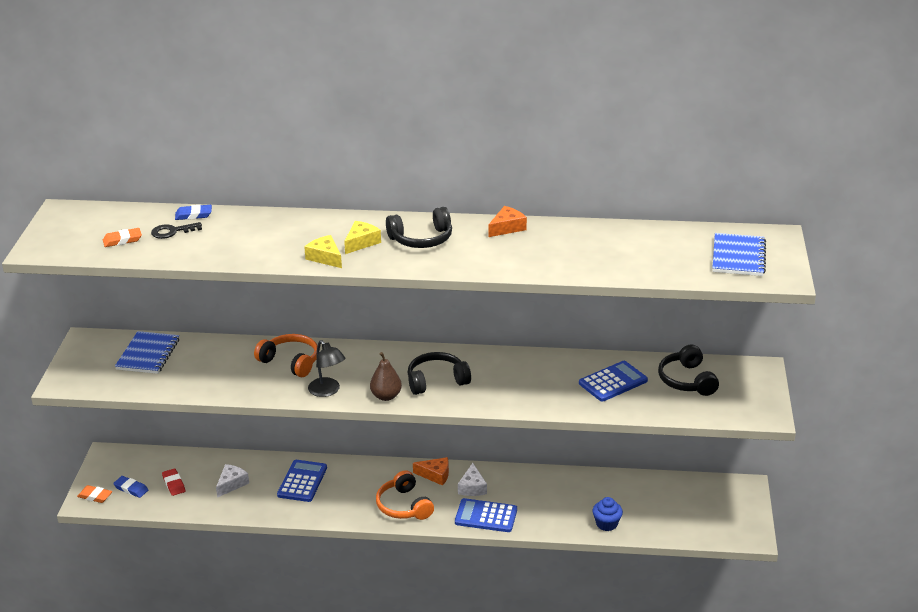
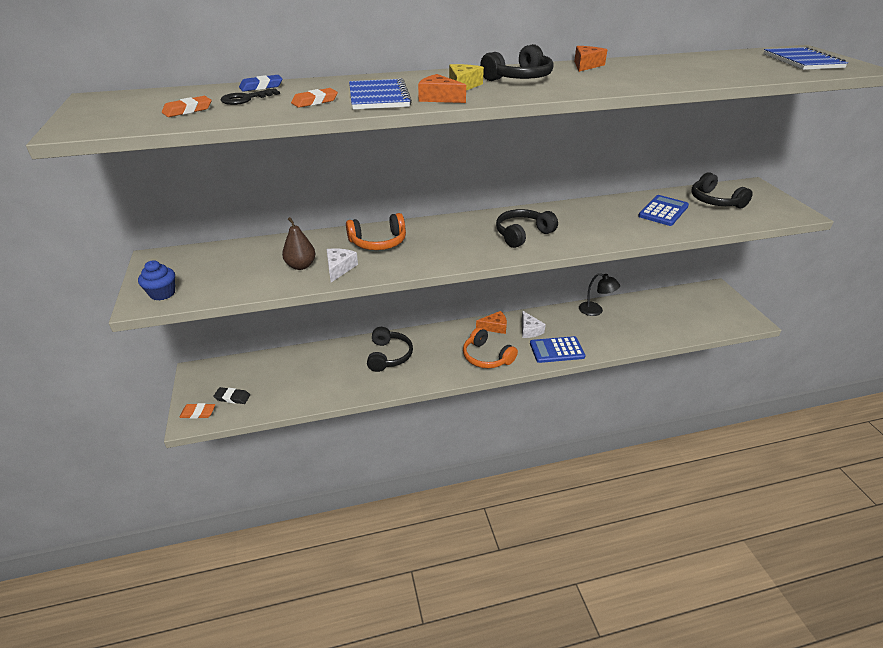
camera: 20 degrees left, 5 degrees up
(131, 489) = (232, 397): blue eraser -> black eraser
(148, 354) = (230, 260): blue notebook -> blue notebook (379, 97)
(174, 484) = (272, 384): red eraser -> none
(223, 245) = (315, 101): none -> orange eraser
(231, 484) = (327, 372): white cheese -> white cheese (339, 268)
(291, 362) = (378, 242): orange headphones -> orange headphones turned 150 degrees clockwise
(302, 481) = (389, 356): blue calculator -> black headphones
(325, 257) = (439, 98): yellow cheese -> orange cheese
(327, 391) = (431, 259): black lamp -> black lamp (595, 311)
(386, 396) = (489, 254): brown pear -> brown pear (301, 266)
(606, 524) = (649, 335): blue cupcake -> blue cupcake (162, 293)

